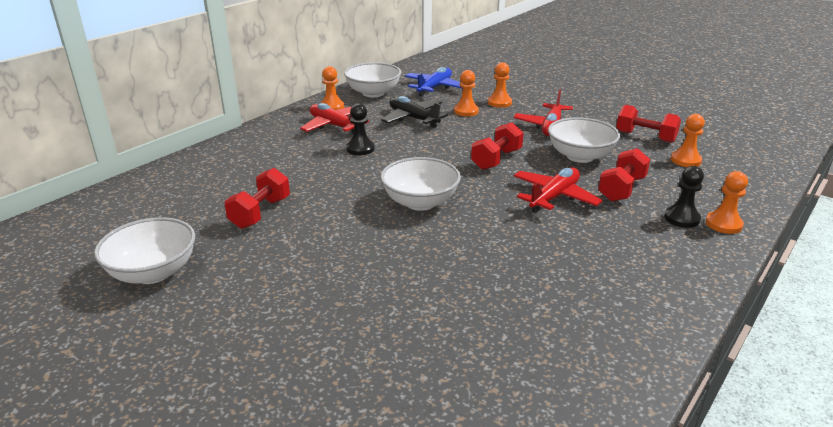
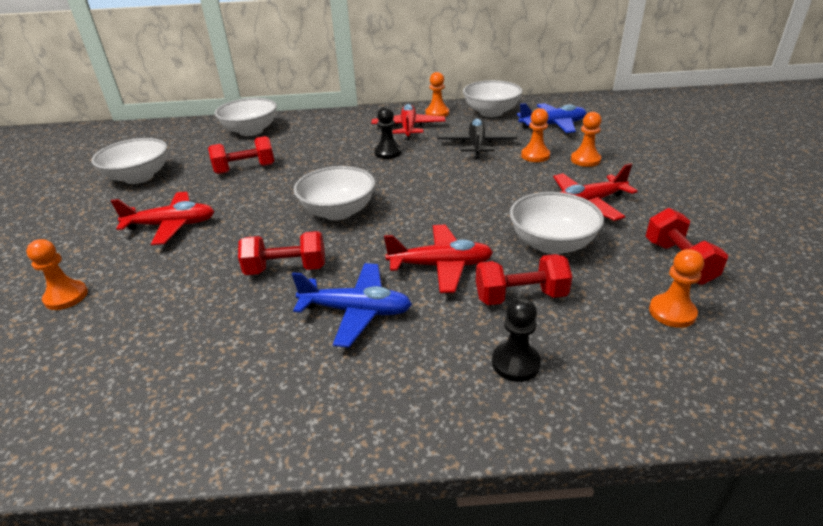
camera: 50 degrees right, 5 degrees up
(180, 183) = (251, 131): none -> white bowl
(304, 282) = (171, 225): none -> red plane
(496, 159) = (467, 208): red dumbbell -> red dumbbell (286, 269)
(567, 245) = (356, 311): none -> blue plane
(723, 224) = (550, 402): orange pawn -> orange pawn (66, 297)

